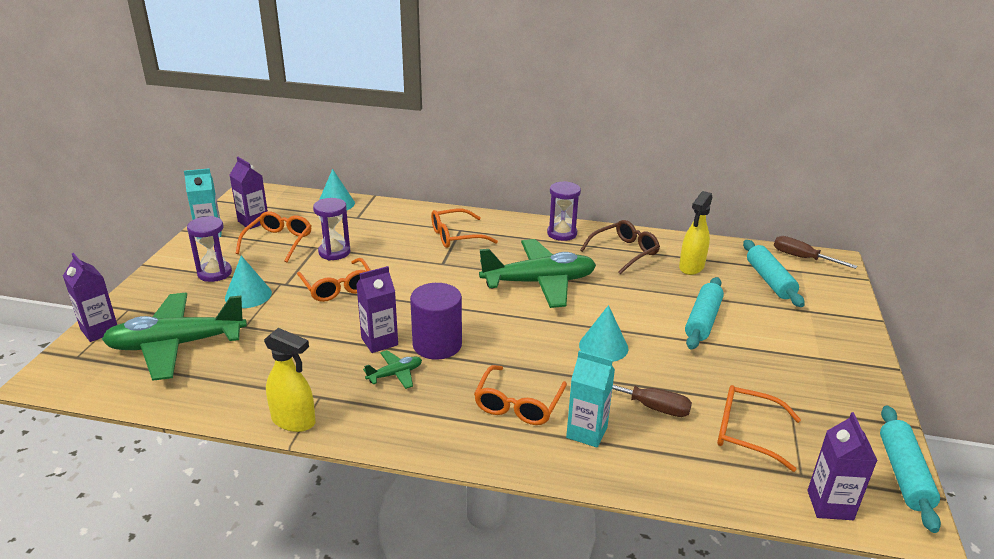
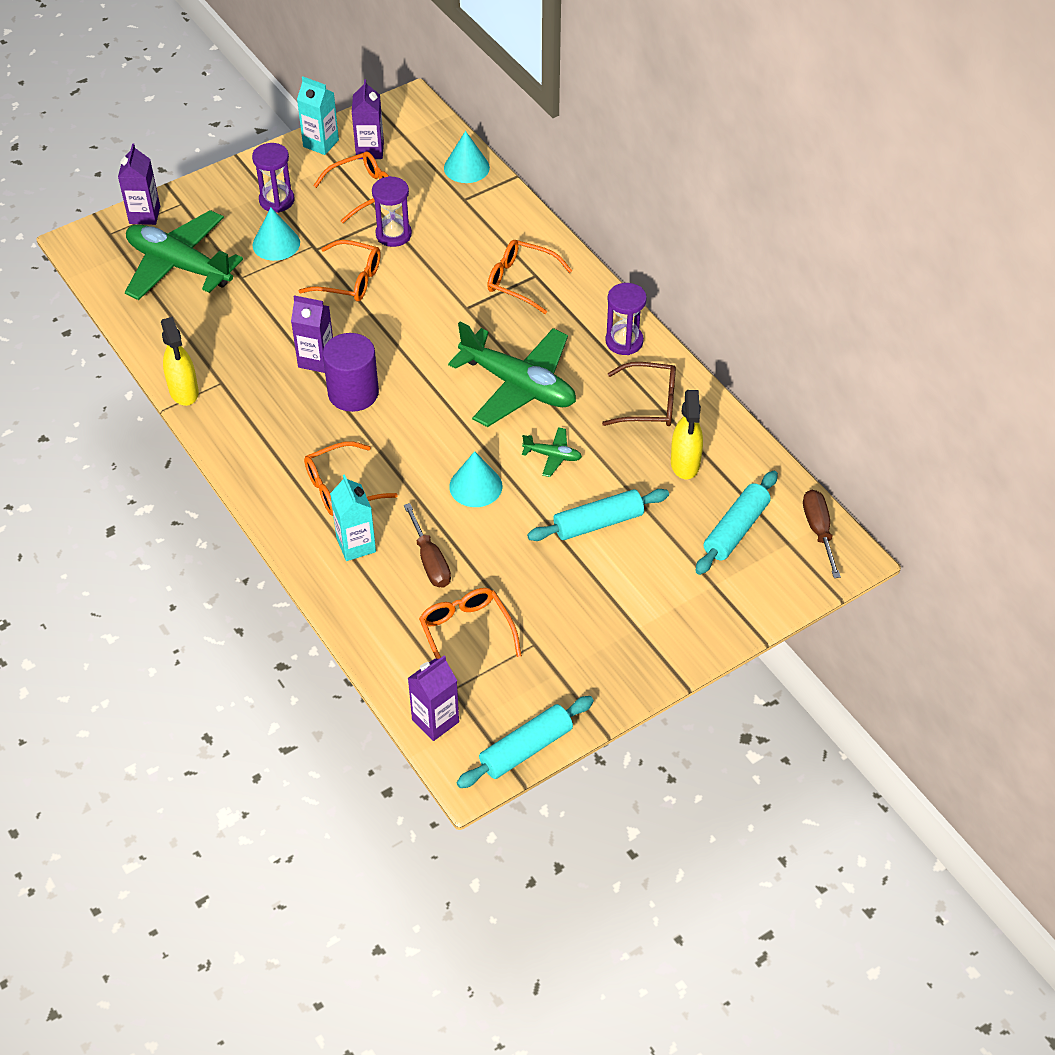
camera: 45 degrees right, 20 degrees up
(337, 287) = (350, 280): orange glasses -> orange glasses turned 90 degrees counterclockwise
(395, 374) = (291, 399): green plane -> green plane (552, 456)
(691, 267) = (685, 464): yellow spray bottle -> yellow spray bottle turned 75 degrees counterclockwise

